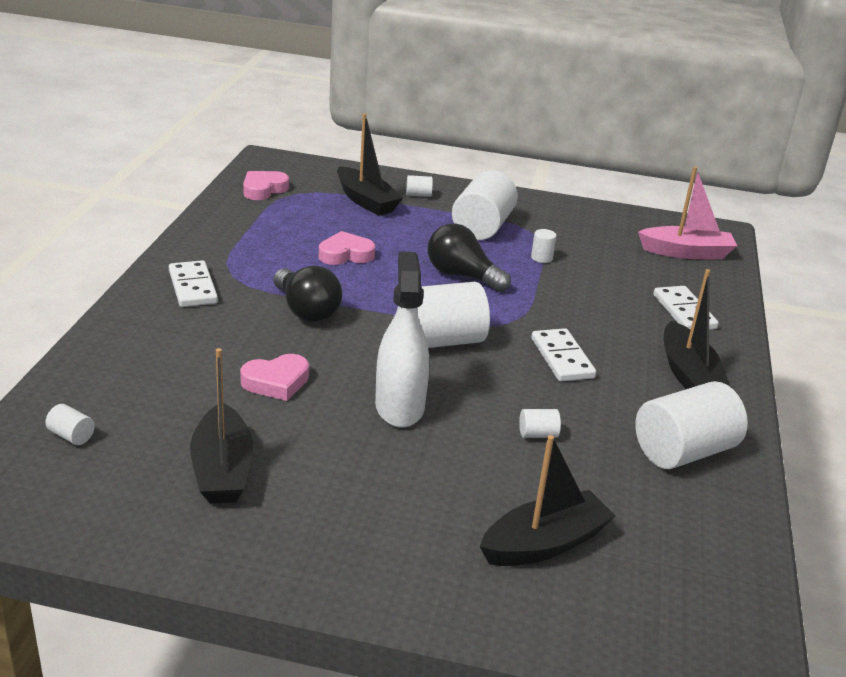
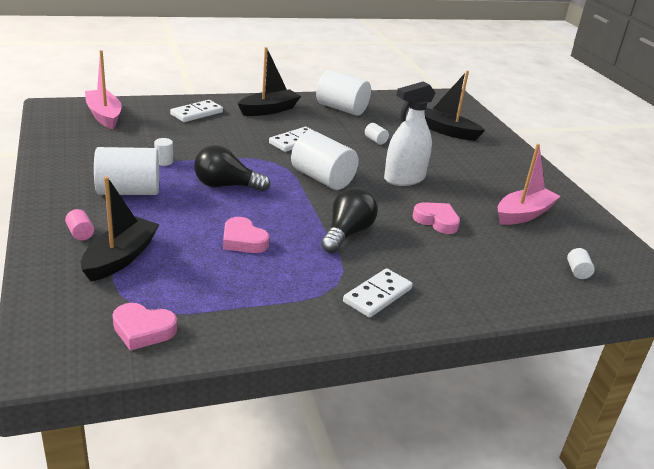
camera: 120 degrees left, 0 degrees up
(222, 469) = (523, 214): black boat -> pink boat
(418, 195) = (80, 233): white cylinder -> pink cylinder
(462, 276) = (226, 186): black light bulb -> black light bulb turned 90 degrees clockwise

